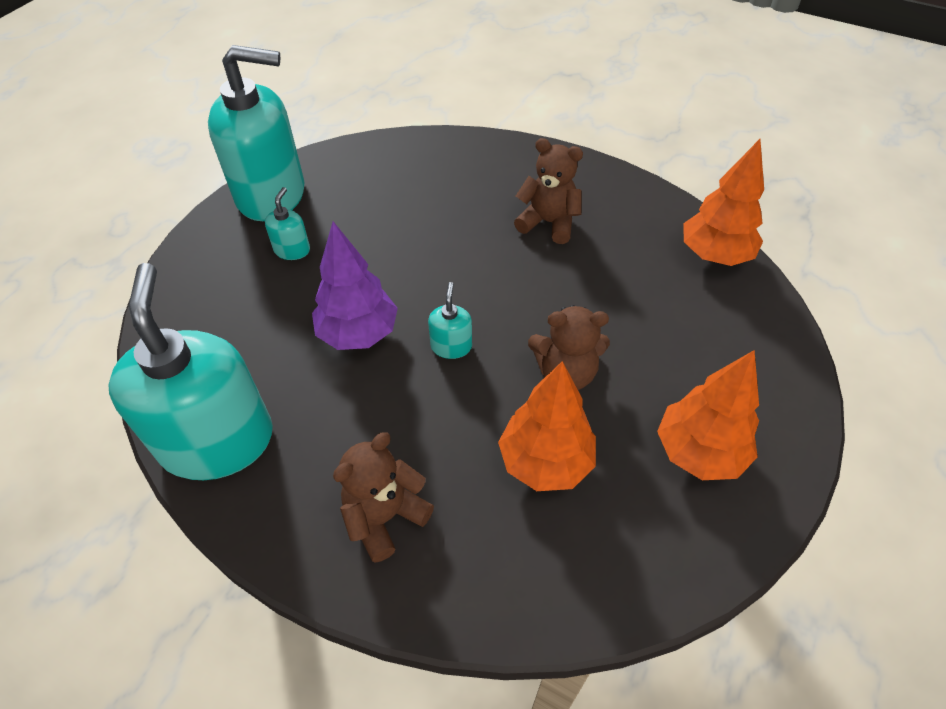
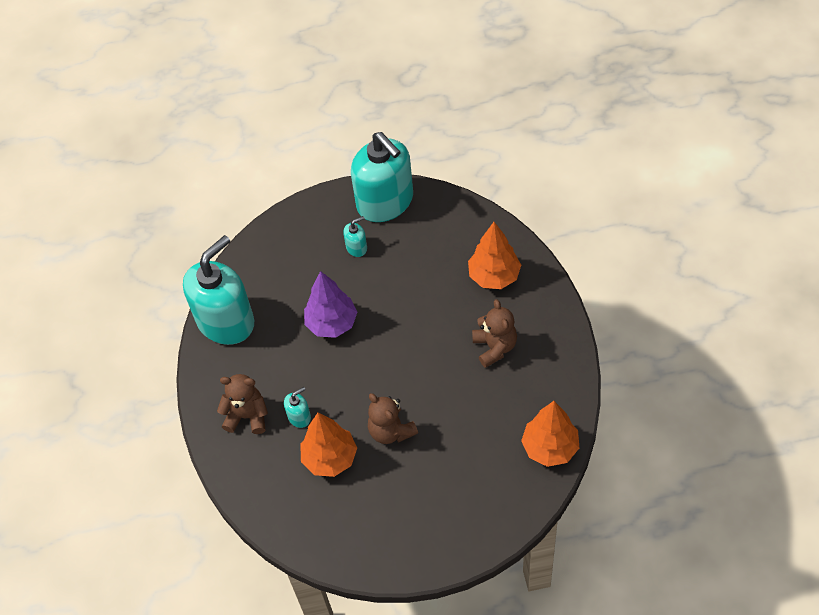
camera: 55 degrees right, 5 degrees up
(451, 346) = (361, 369): turquoise soap dispenser -> turquoise soap dispenser (299, 417)
(699, 452) = (394, 520): orange tree -> orange tree (494, 276)

